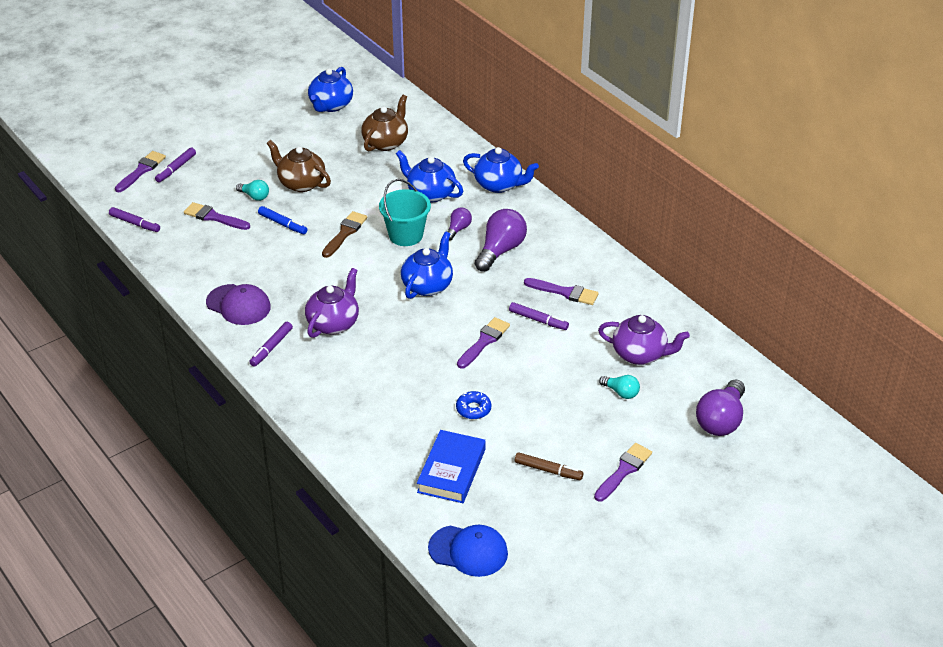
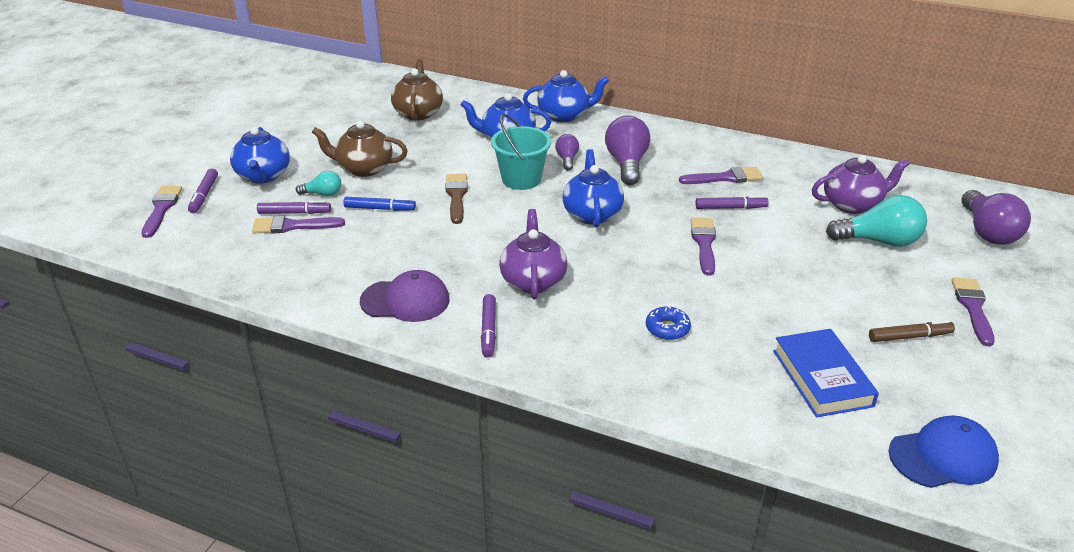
camera: 30 degrees left, 5 degrees down
(135, 223) = (198, 261): purple marker -> purple marker (294, 213)
(330, 105) = (330, 99): blue teapot -> blue teapot (263, 176)
(473, 409) = (769, 308): blue donut -> blue donut (667, 328)
(621, 392) = (879, 241): turquoise light bulb -> turquoise light bulb, size x1.87

